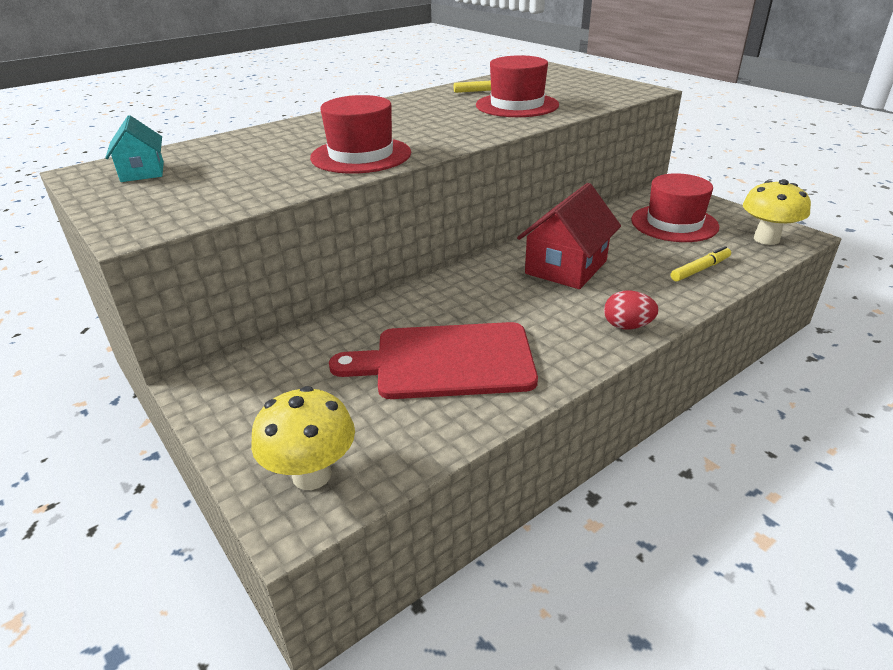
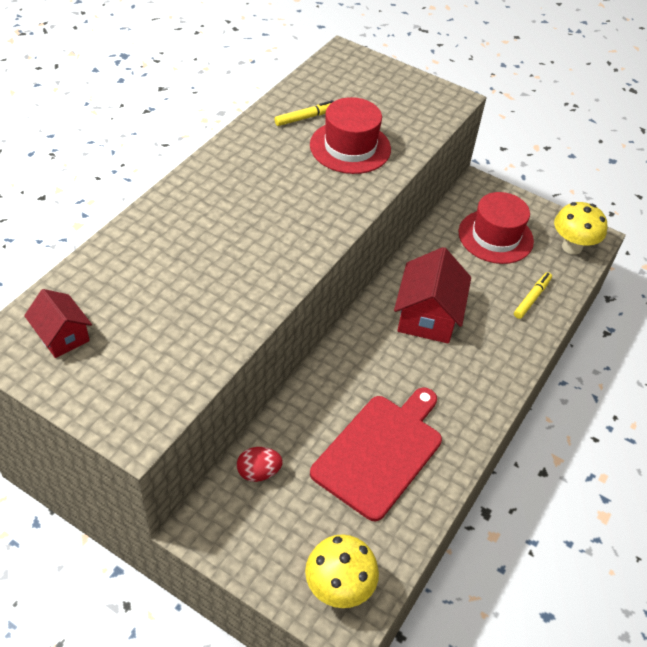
camera: 25 degrees left, 15 degrees up
(142, 172) = (62, 336): turquoise house -> red house
(361, 155) = (255, 270): red hat -> none
(446, 361) = (380, 452): red cutting board -> red cutting board turned 150 degrees clockwise
(627, 326) = (498, 380): red egg -> red egg (258, 472)

